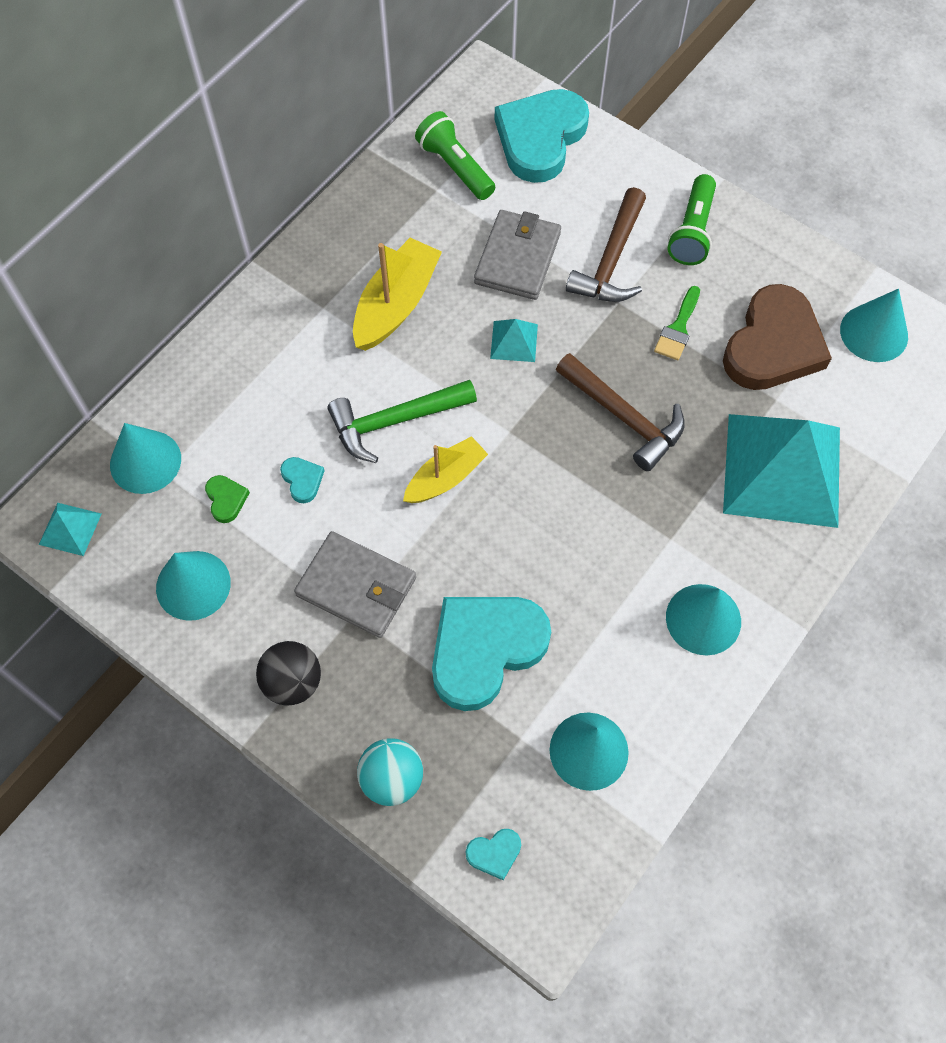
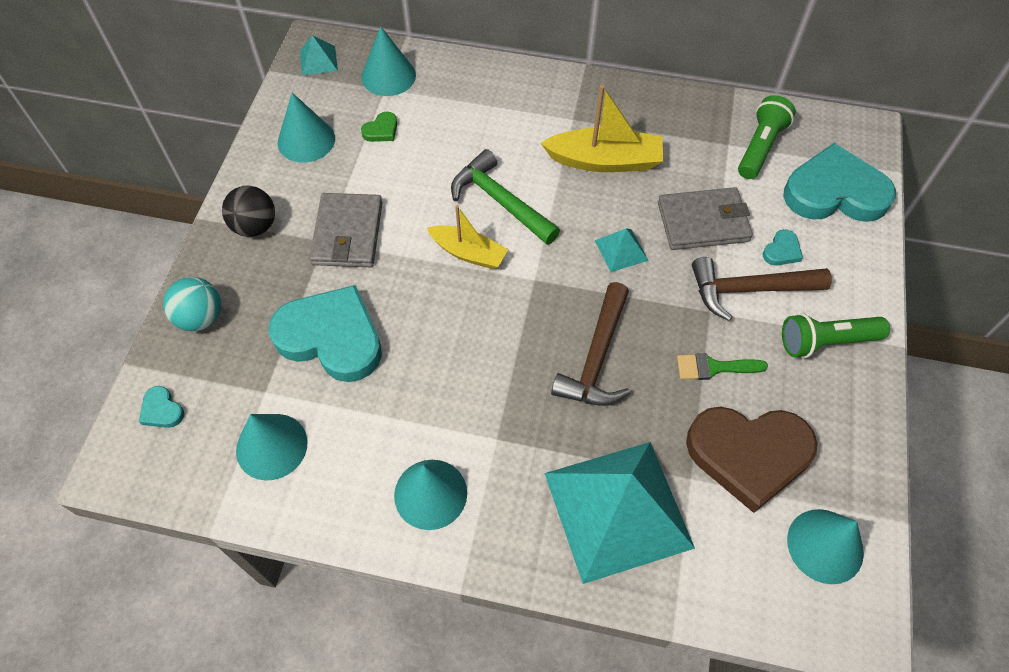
camera: 65 degrees right, 5 degrees down
(302, 480) = (419, 166): turquoise heart -> turquoise heart (782, 251)

